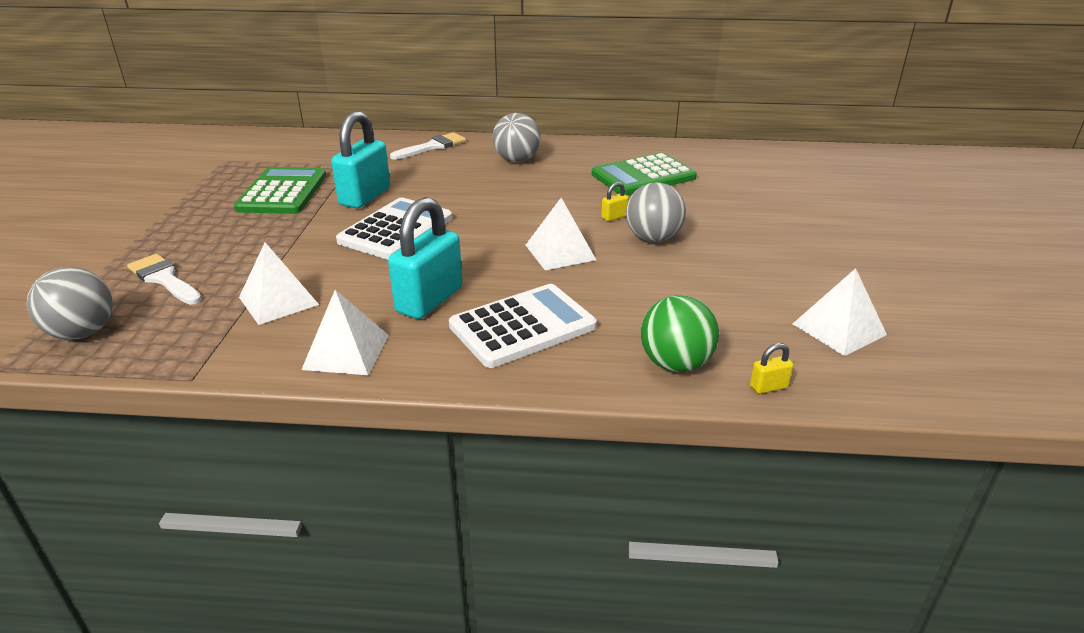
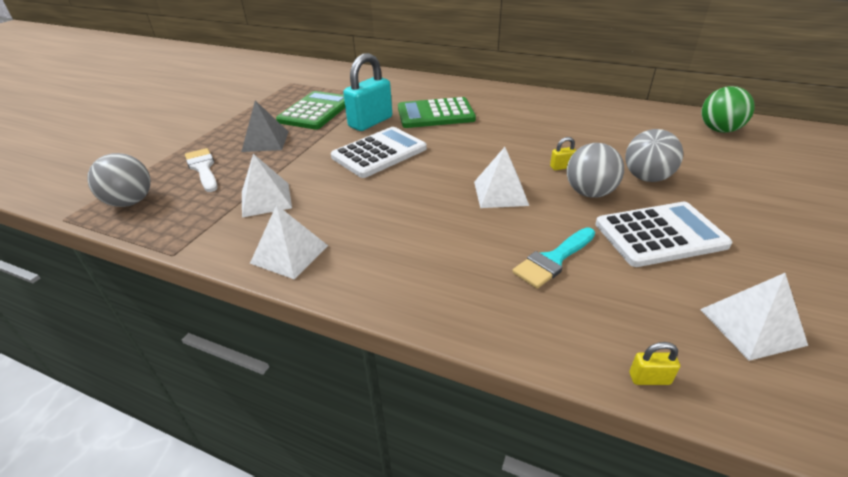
camera: 20 degrees right, 5 degrees up
(234, 236) = (265, 141): none -> grey pyramid
(429, 300) = (374, 219): turquoise padlock -> none
(432, 147) = (439, 87): white brush -> none
(517, 160) = (500, 105): grey ball -> grey ball (646, 178)
(522, 326) = (437, 259): white calculator -> white calculator (660, 235)
(643, 176) = (603, 132): green calculator -> green calculator (435, 114)
(643, 306) = (553, 260): none -> turquoise brush
(675, 364) = (561, 328): green ball -> green ball (719, 130)

